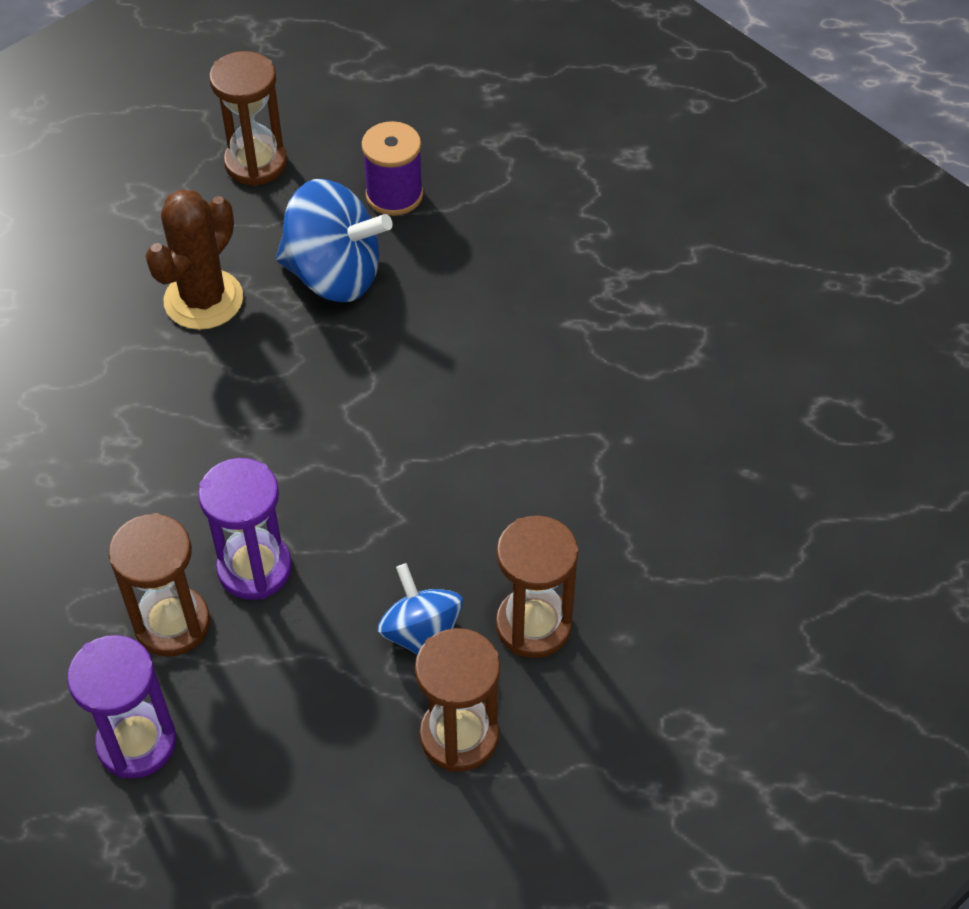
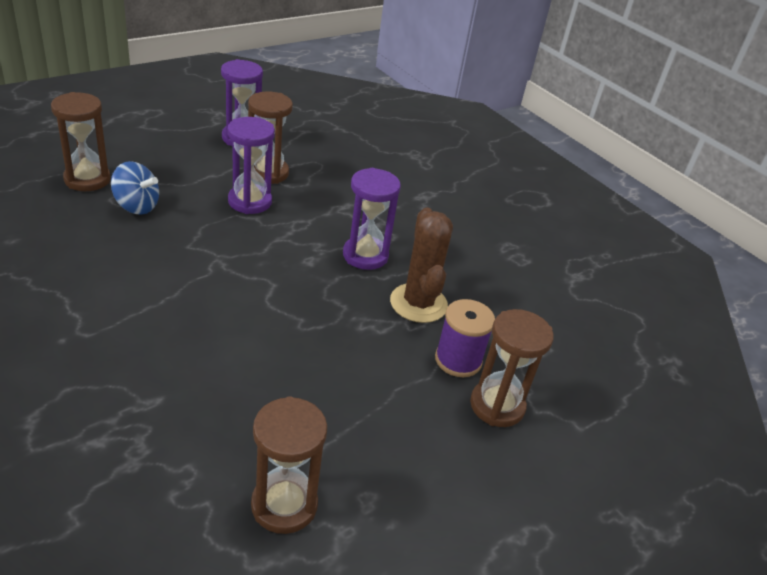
camera: 135 degrees right, 15 degrees down
(192, 395) = (365, 255): none -> purple hourglass
(334, 275) = (358, 354): blue spinning top -> none
(394, 195) = (376, 434): purple spool -> purple spool (458, 360)
(533, 625) = (72, 228): brown hourglass -> brown hourglass (284, 505)

